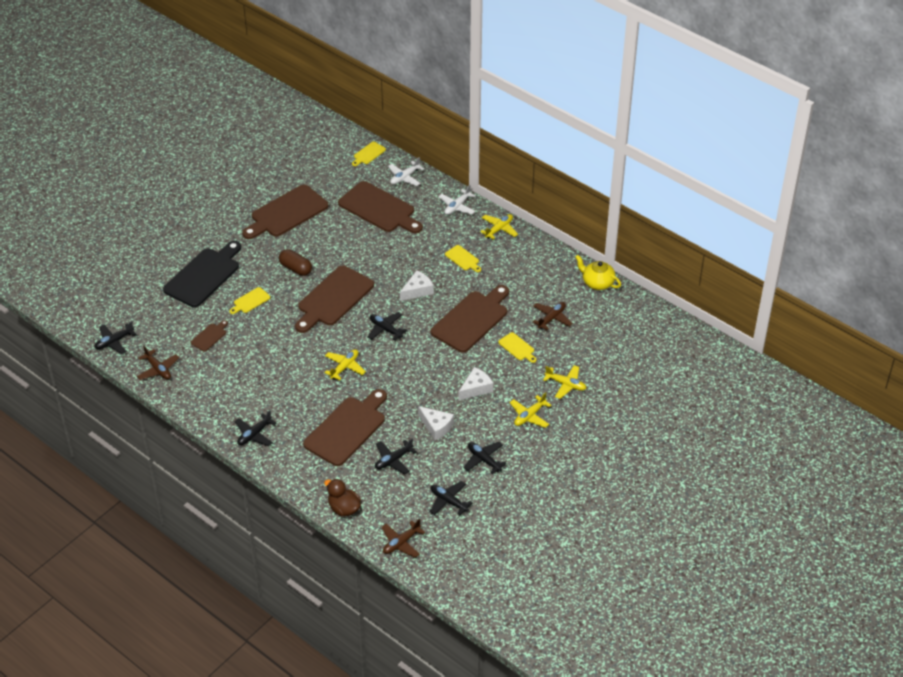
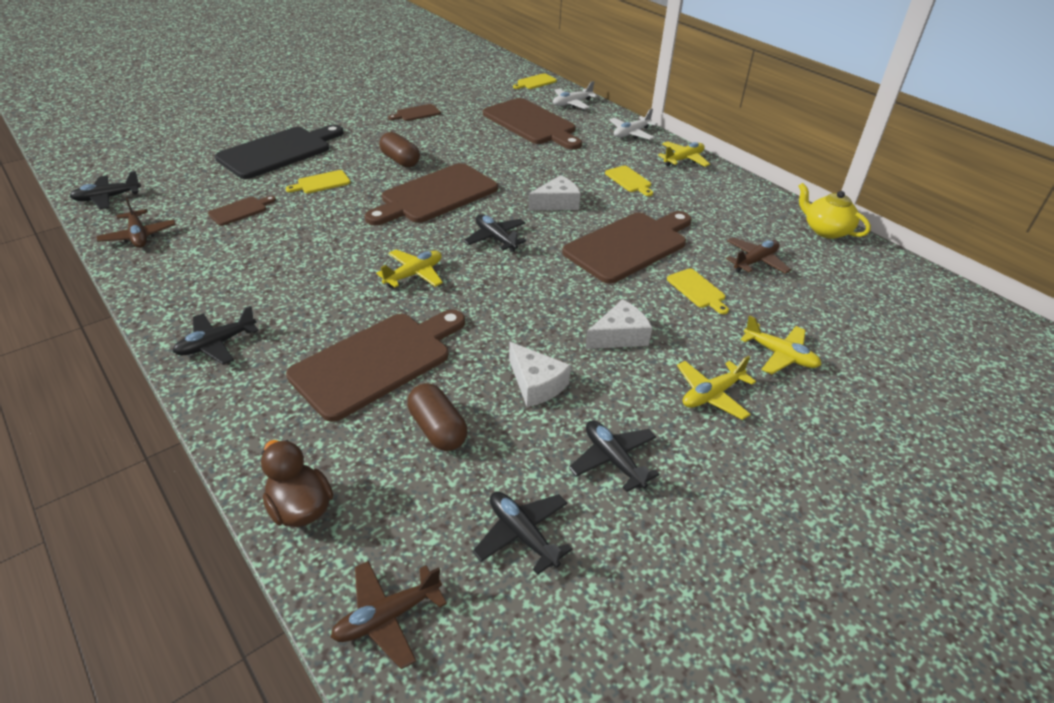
camera: 10 degrees right, 5 degrees down
(287, 213) = (416, 113): brown cutting board -> brown cutting board, size x0.45
(393, 460) = (437, 429): black plane -> brown capsule

